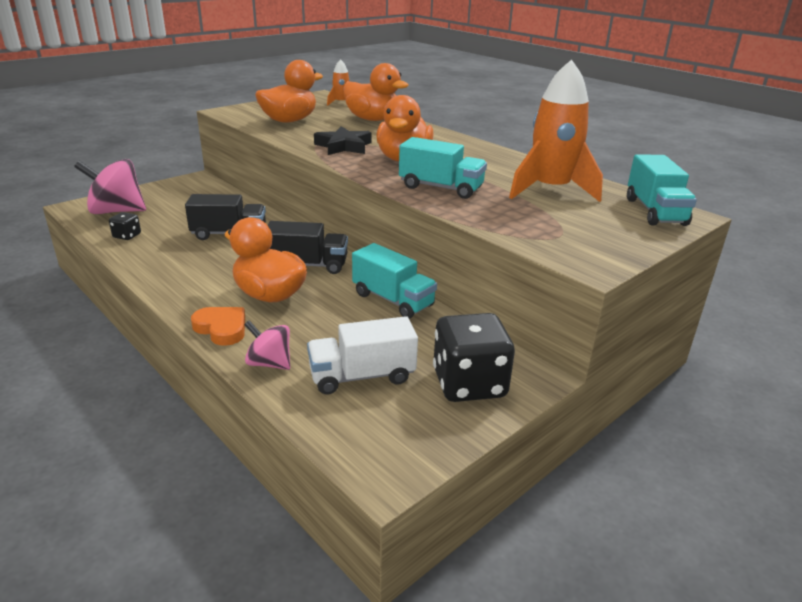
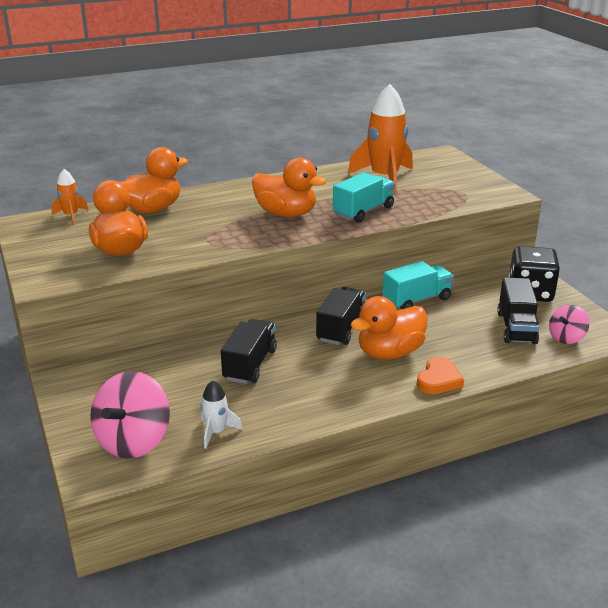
camera: 70 degrees left, 0 degrees up
(127, 236) = (216, 432): black dice -> white rocket
(222, 328) = (438, 380): orange heart -> orange heart turned 150 degrees clockwise
(269, 363) = (494, 362): pink spinning top -> pink spinning top (566, 338)
(343, 146) = (232, 233): black star -> none
(362, 376) = (516, 327): white truck -> black truck
(655, 211) = (434, 159): turquoise truck -> none

